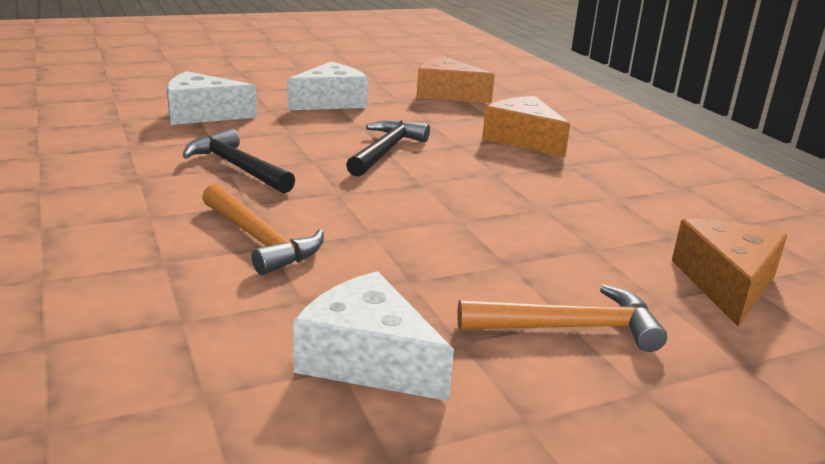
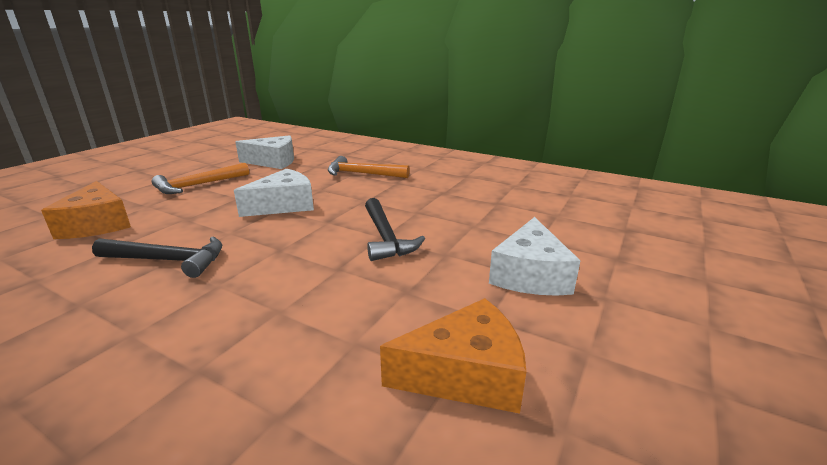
camera: 145 degrees right, 0 degrees up
(202, 114) = (557, 216): white cheese -> white cheese (284, 205)
(236, 167) = (442, 194): black hammer -> black hammer (168, 260)
(523, 139) = (279, 308): orange cheese -> none

